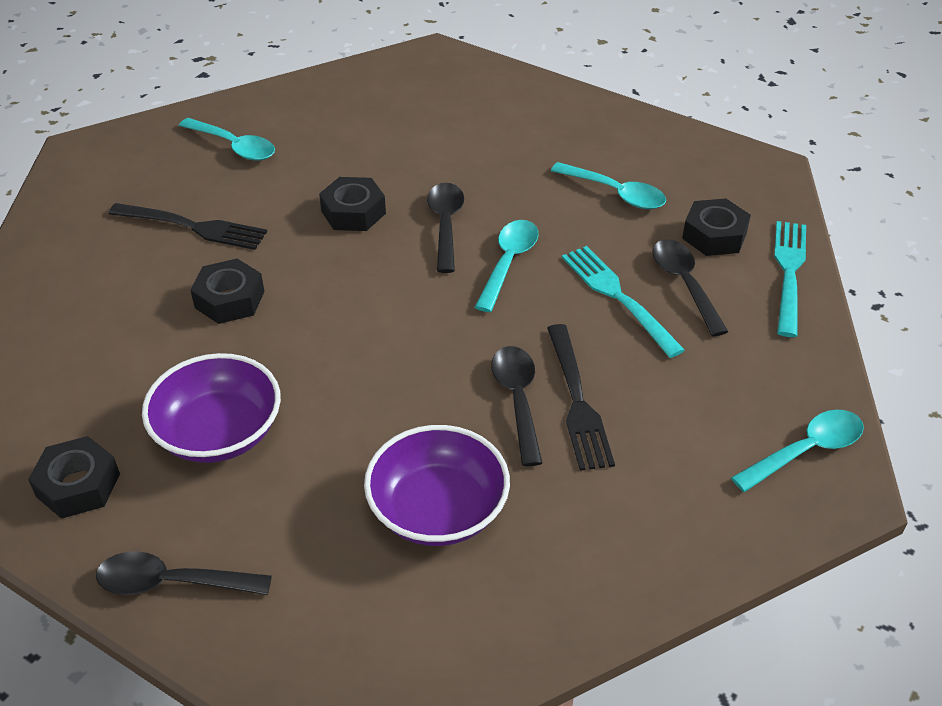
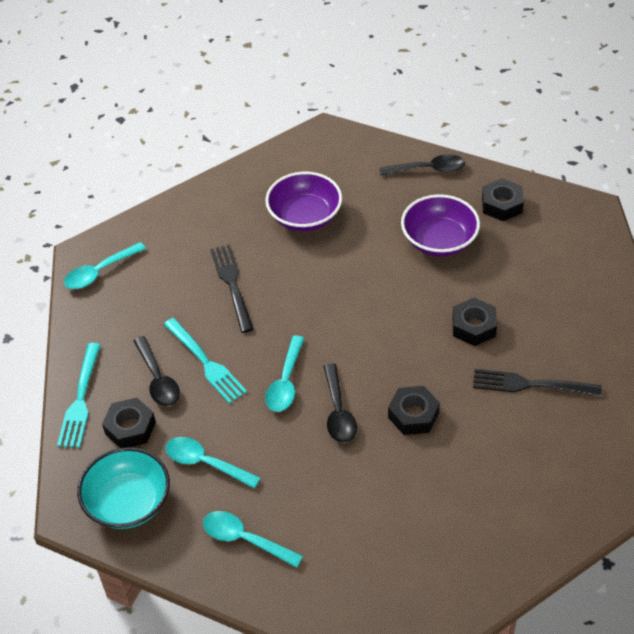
camera: 175 degrees right, 5 degrees up
(234, 146) = (540, 476): turquoise spoon -> turquoise spoon (244, 539)
(517, 400) = (268, 281): black spoon -> none
(704, 169) = (128, 502): none -> turquoise bowl

